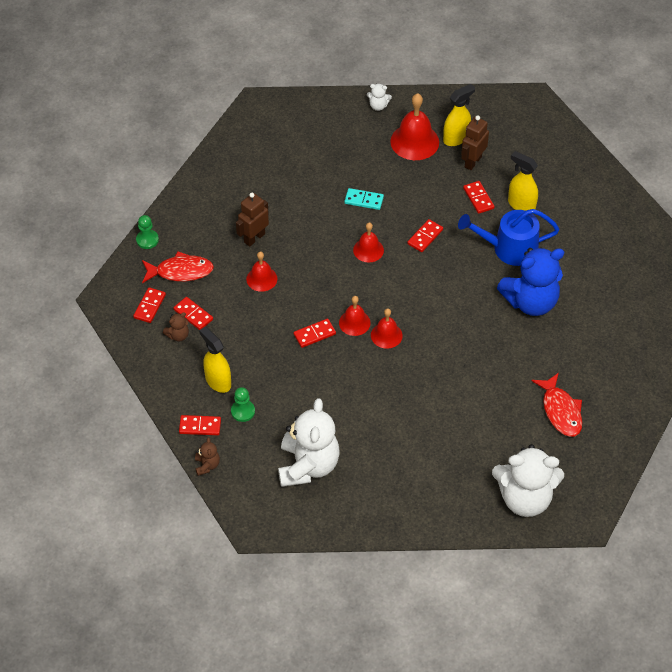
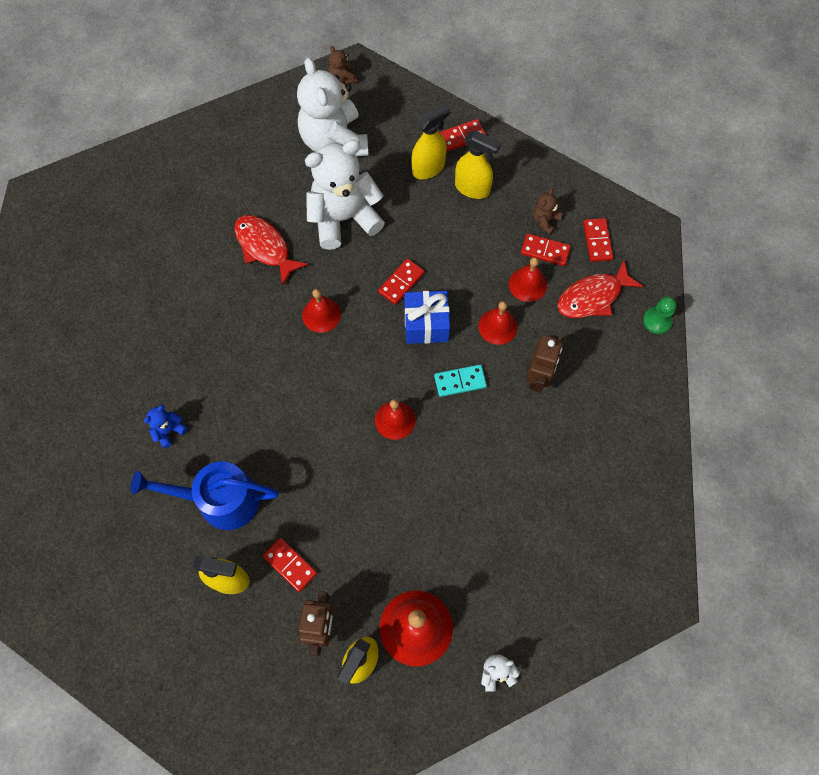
camera: 155 degrees right, 15 degrees up
(207, 465) = (431, 103): brown teddy bear -> brown teddy bear (342, 78)
(243, 411) = (428, 168): green pawn -> yellow spray bottle
(312, 299) = (426, 324): none -> blue gift
(354, 322) = (364, 315): red bell -> red bell (527, 284)
(364, 200) = (436, 493): turquoise domino -> turquoise domino (460, 381)
(425, 237) = (334, 470): red domino -> none
(509, 248) = (220, 500): blue watering can -> blue watering can turned 150 degrees counterclockwise
(525, 498) = (103, 193): white teddy bear -> white teddy bear (344, 218)
(531, 302) = (169, 430): blue teddy bear -> blue teddy bear, size x0.42
(560, 411) = (92, 303): red fish -> red fish (265, 247)

